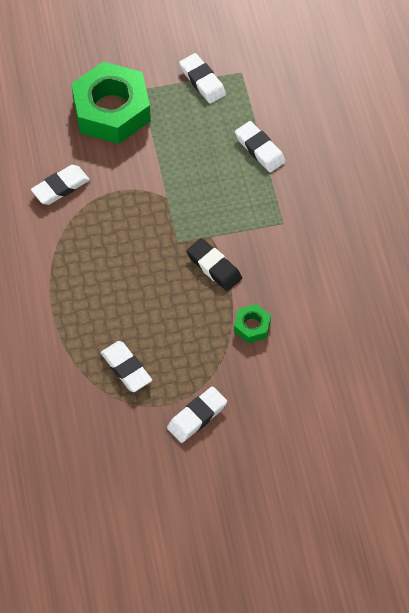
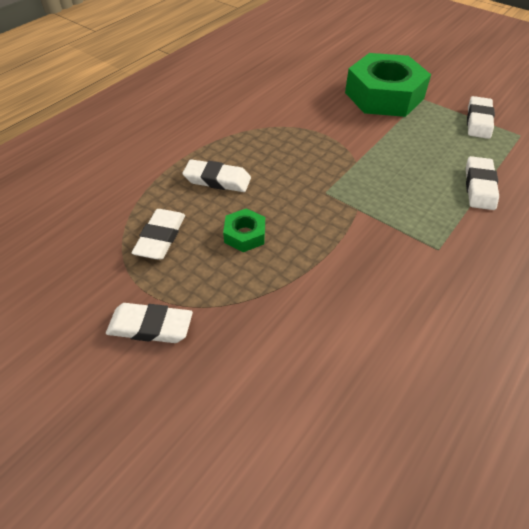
camera: 50 degrees right, 10 degrees down
(60, 187) = (289, 108): white eraser -> white eraser (217, 180)
(214, 267) = (331, 230): black eraser -> none
(252, 326) = (302, 301): green nut -> green nut (245, 235)

